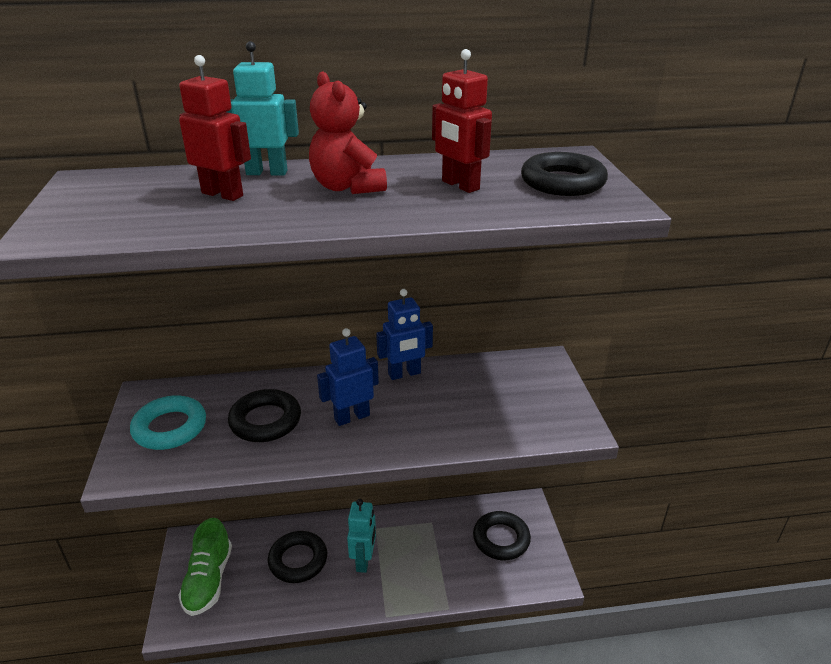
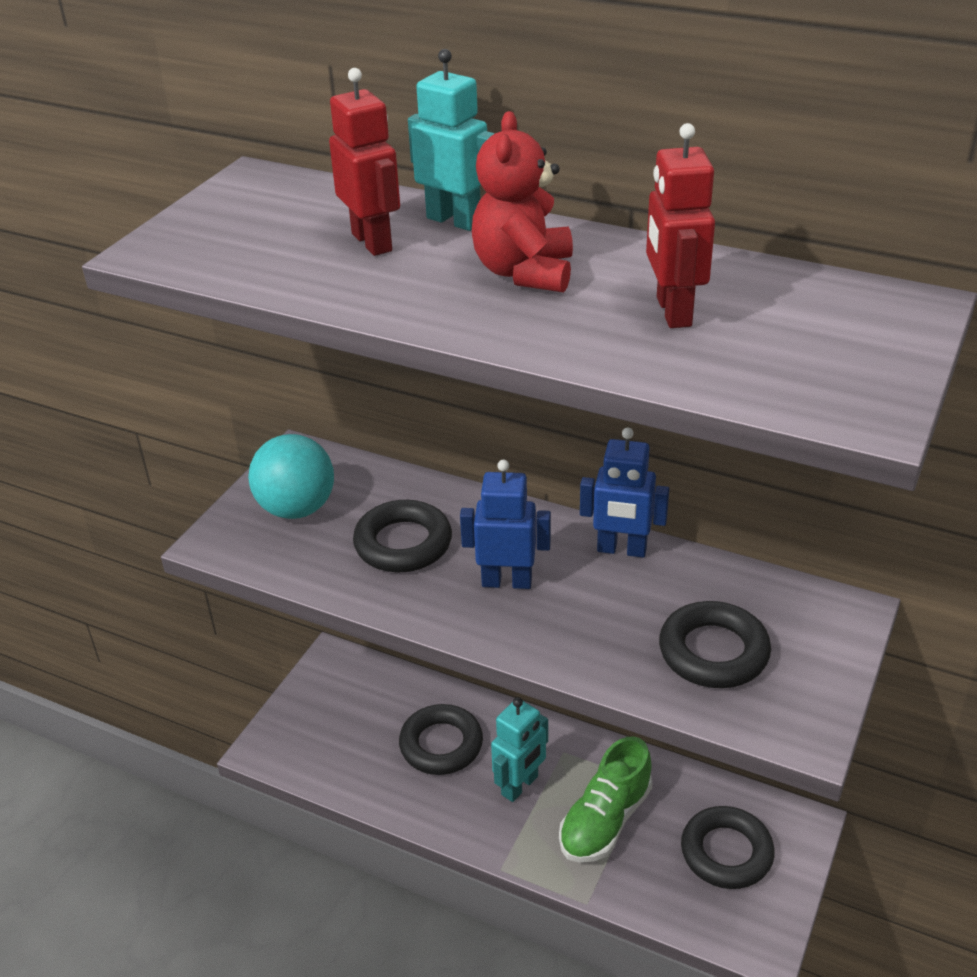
camera: 35 degrees right, 5 degrees up
(170, 428) = (297, 508): turquoise ring -> turquoise ball
(208, 580) = (328, 717): green shoe -> green shoe (605, 820)
(562, 182) = (829, 350): black ring -> black ring (713, 652)

